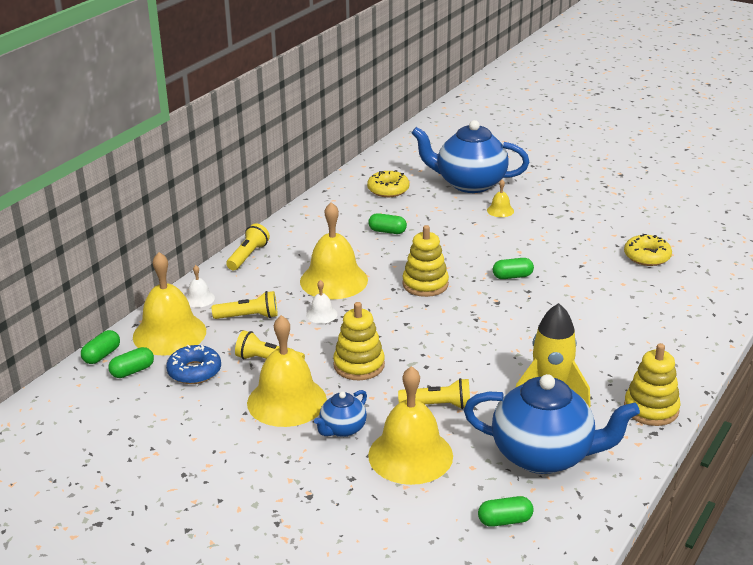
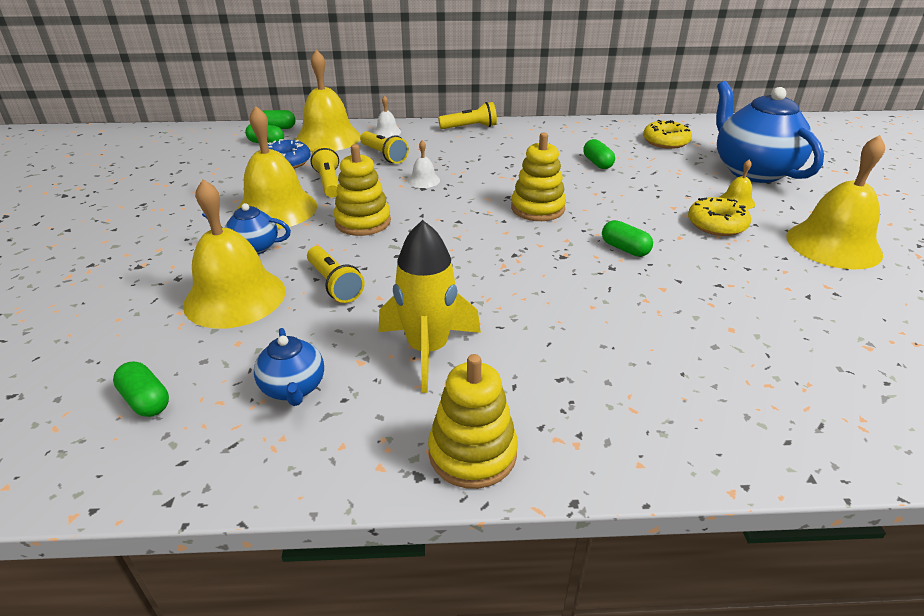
camera: 55 degrees right, 5 degrees up
(334, 280) = (483, 168): yellow bell -> yellow bell (833, 245)
(544, 455) = (293, 388): blue teapot -> blue teapot, size x0.48
(647, 256) = (825, 328): yellow donut -> yellow donut (716, 224)

